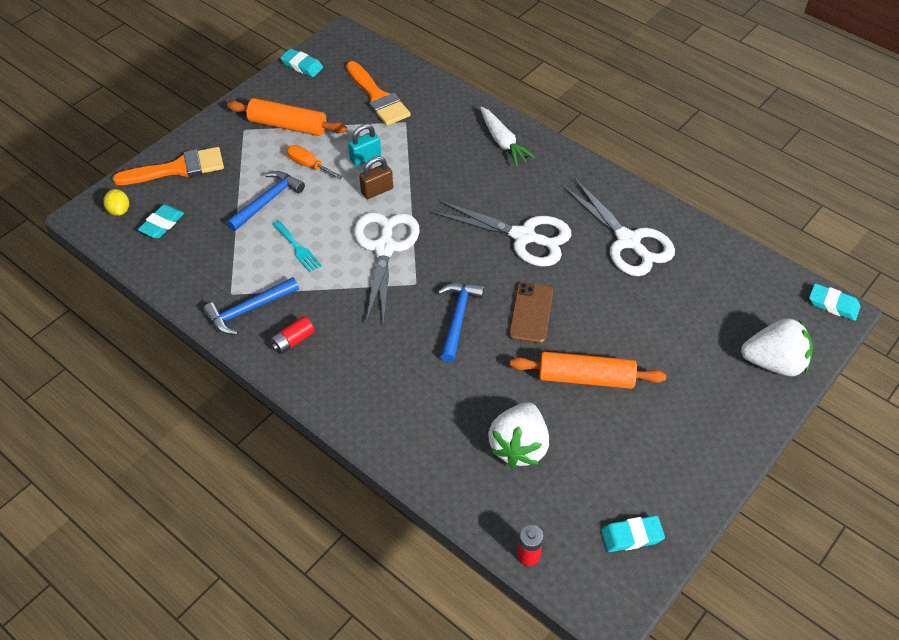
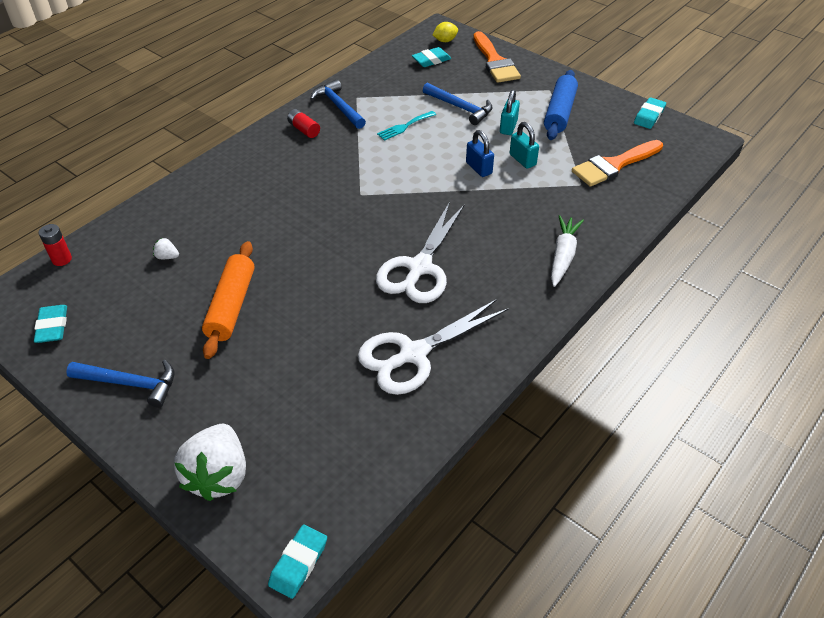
camera: 90 degrees right, 5 degrees down
(162, 224) = (431, 60): turquoise eraser -> turquoise eraser turned 60 degrees counterclockwise
(287, 125) = (559, 113): orange rolling pin -> blue rolling pin
(308, 165) = (508, 127): orange screwdriver -> turquoise padlock
(377, 190) = (479, 168): brown padlock -> blue padlock
(385, 248) = (404, 175): white scissors -> none
(458, 318) = (316, 220): blue hammer -> blue hammer (130, 383)
(503, 142) = (563, 255): white carrot -> white carrot turned 135 degrees clockwise
(519, 446) = (167, 257): white strawberry -> white strawberry, size x0.40
(531, 313) = (317, 270): brown phone -> none

